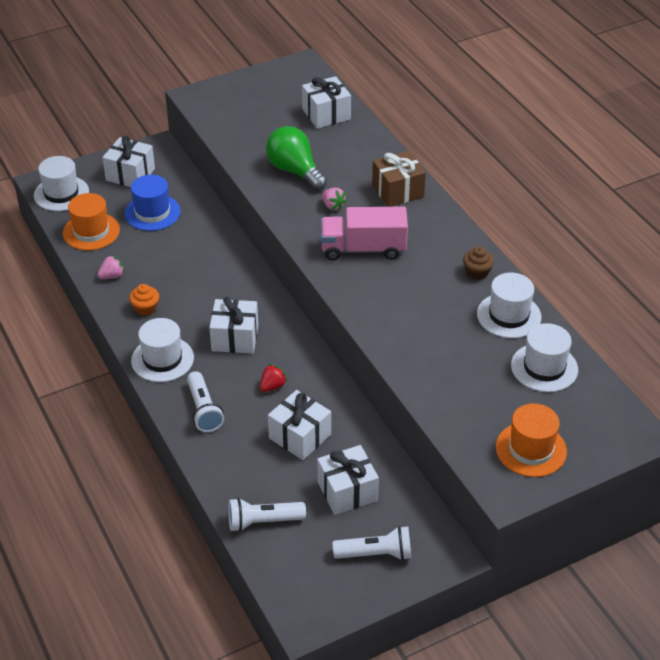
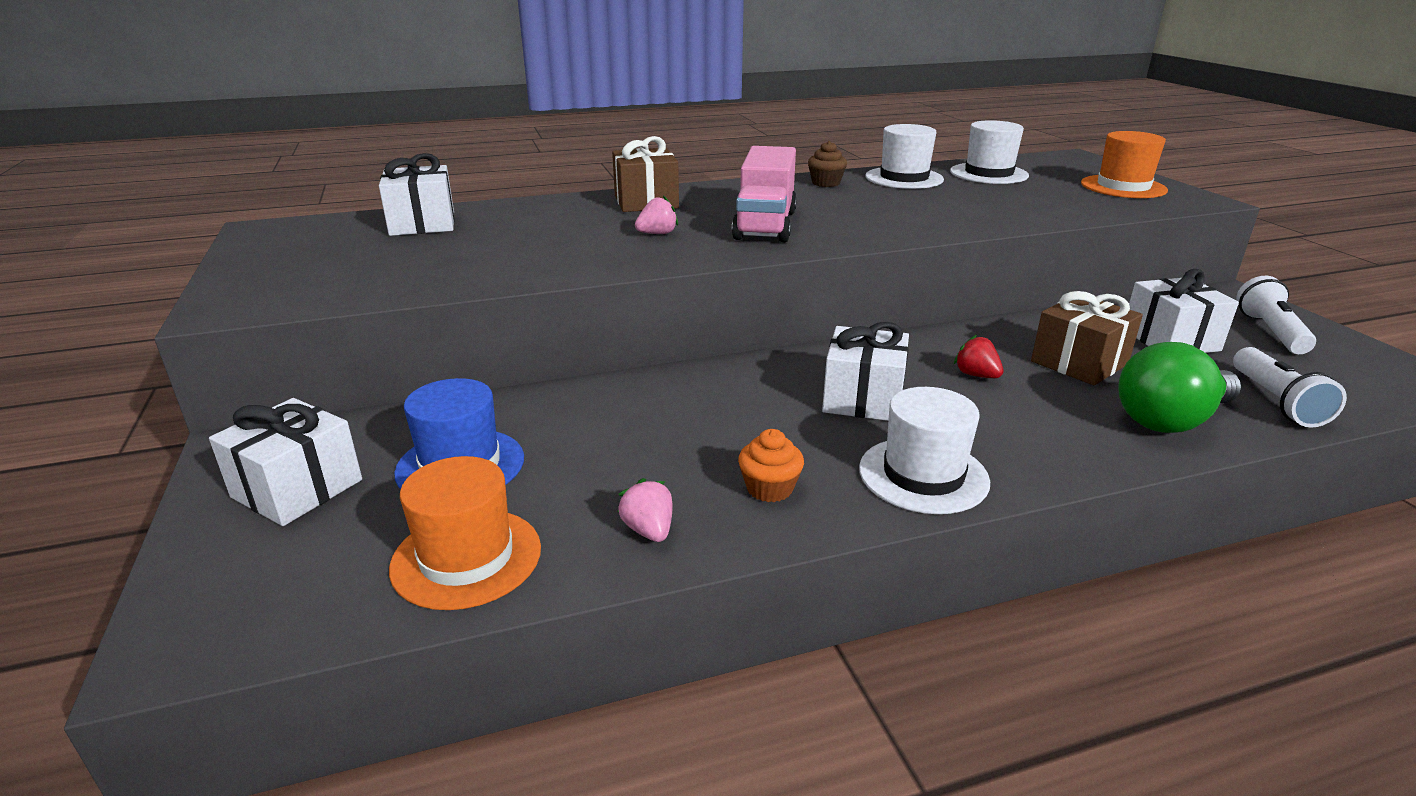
camera: 80 degrees left, 15 degrees down
(61, 193) = (263, 609): white hat -> none
(204, 410) = (1050, 438): white flashlight -> none
(295, 171) = (550, 249): green light bulb -> green light bulb (1170, 420)
(300, 436) = (1079, 363): white gift -> brown gift

